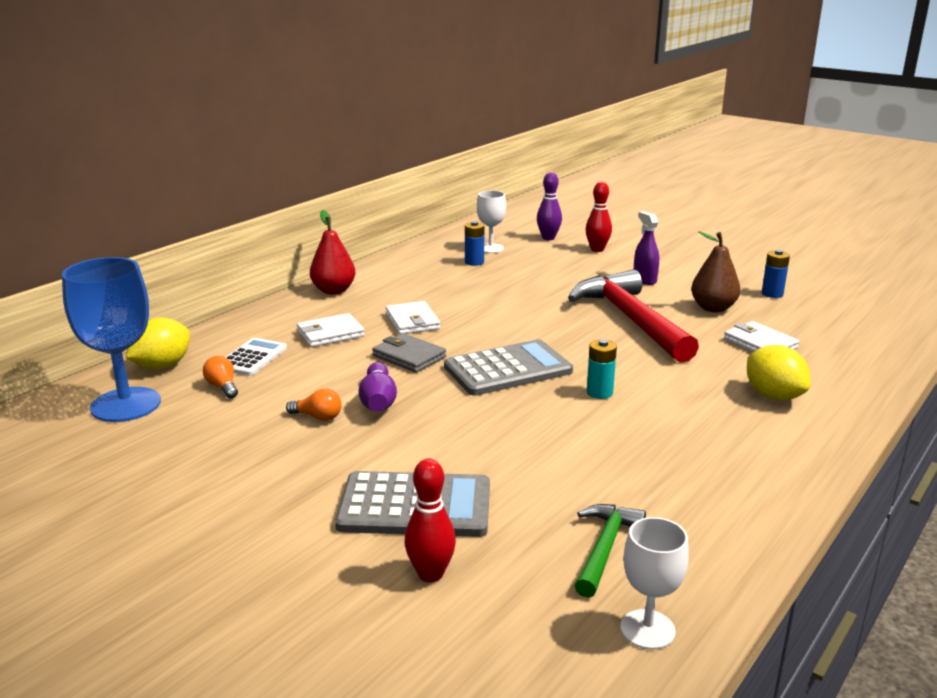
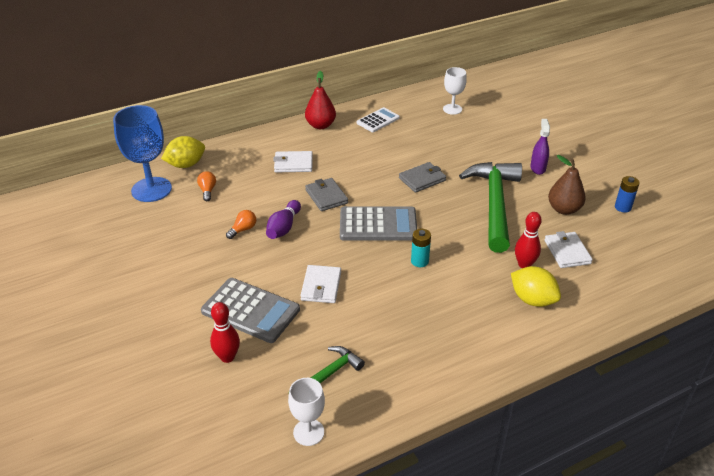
camera: 25 degrees right, 15 degrees up
(252, 358) = (237, 172): white calculator -> white calculator (378, 120)
(318, 417) = (243, 229): orange light bulb -> orange light bulb turned 90 degrees counterclockwise
(412, 321) = (349, 166): white wallet -> white wallet (321, 286)
(474, 262) = (430, 120): blue battery -> none
(519, 315) = (422, 179): none -> grey wallet
(548, 238) = (502, 108): purple bowling pin -> none
(597, 249) = (528, 128): red bowling pin -> red bowling pin (524, 265)
(630, 319) = (494, 204): red hammer -> green hammer
(773, 396) = (532, 300): yellow lemon -> yellow lemon turned 45 degrees counterclockwise

